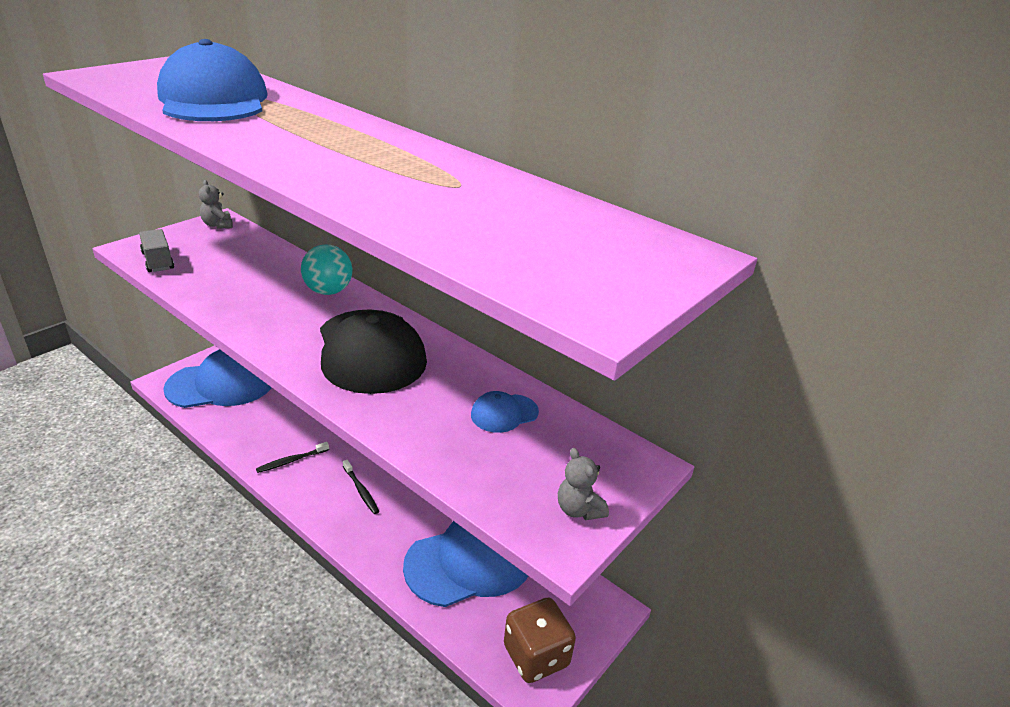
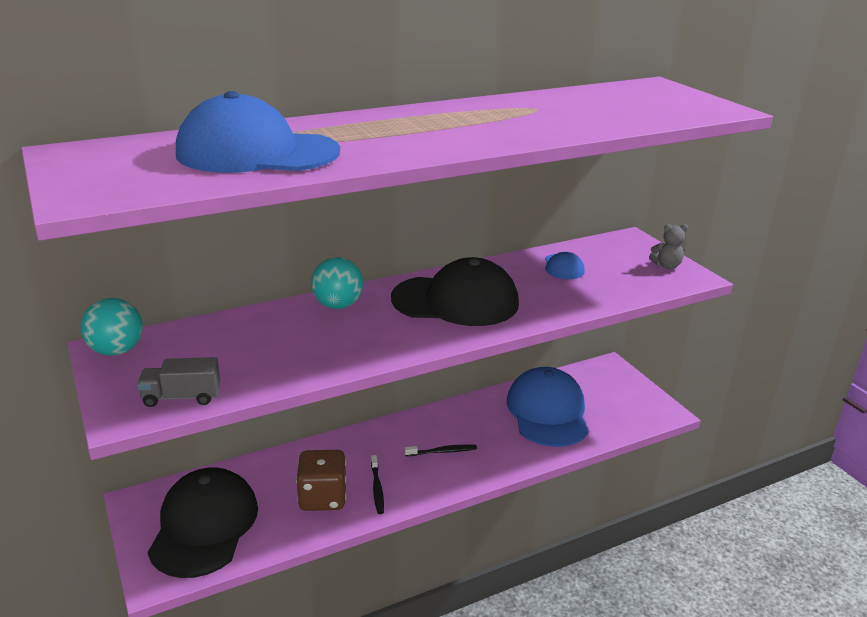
camera: 65 degrees left, 5 degrees down
(218, 225) = (117, 351): grey teddy bear -> turquoise ball
(221, 384) = (204, 526): blue cap -> black cap
(536, 656) = (639, 405): brown dice -> brown dice (323, 498)

